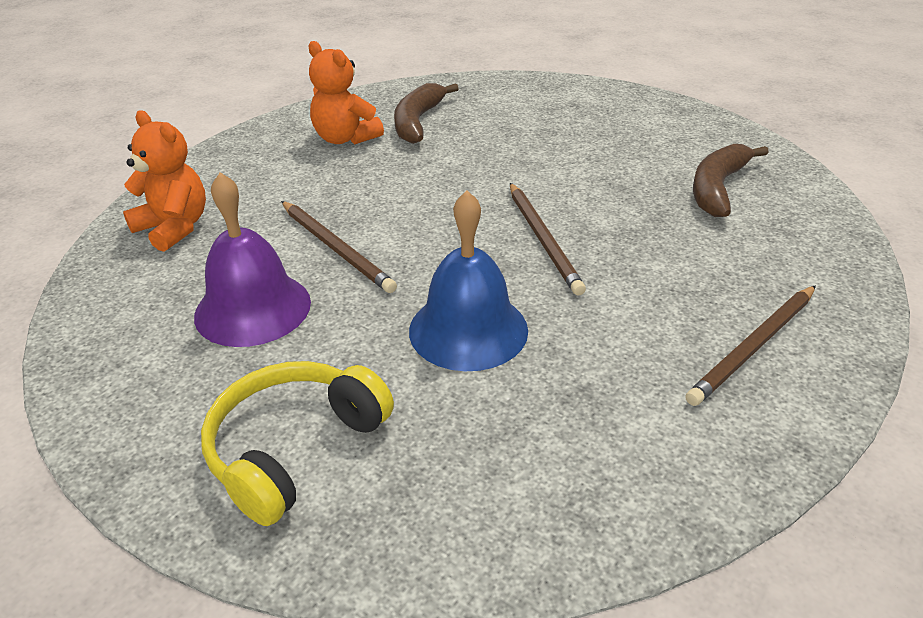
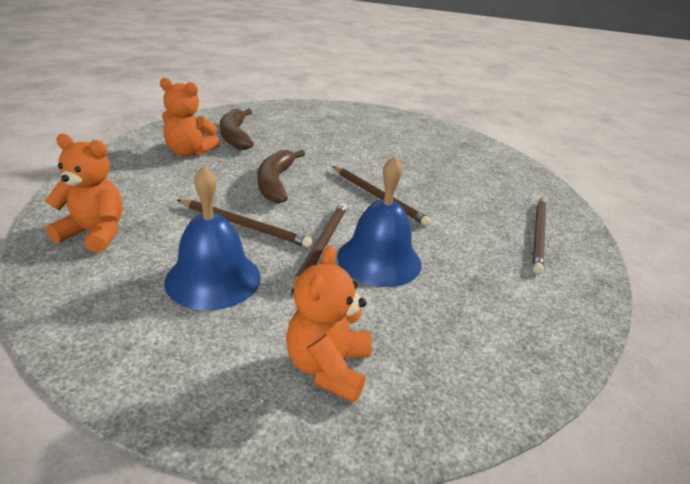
camera: 30 degrees left, 5 degrees down
(253, 308) = (213, 278): purple bell -> blue bell
(294, 448) = (328, 367): yellow headphones -> orange teddy bear
(408, 294) = (321, 246): none -> brown pencil
(717, 188) = (449, 154): brown banana -> brown banana (275, 183)

